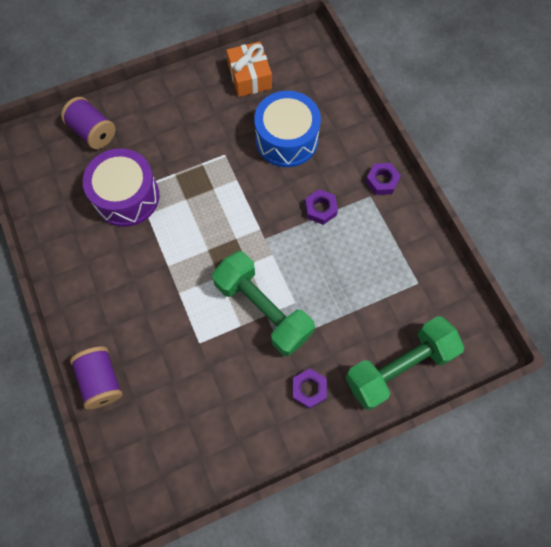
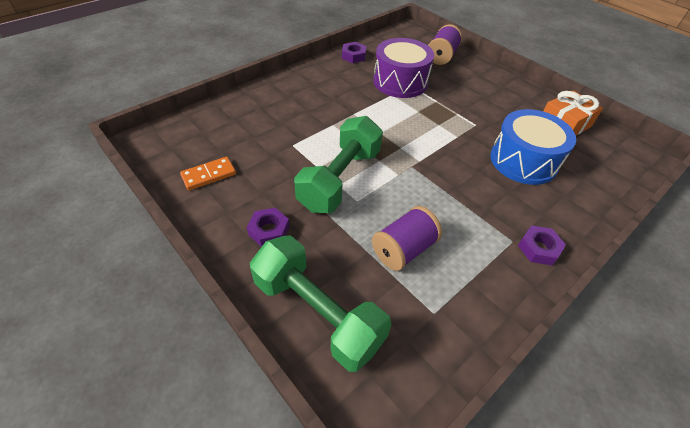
camera: 70 degrees right, 20 degrees down
(101, 380) = (245, 100): purple spool -> purple spool (403, 249)
(220, 437) = (209, 175): none -> orange domino
(320, 209) = (468, 201): purple nut -> purple nut (353, 56)

